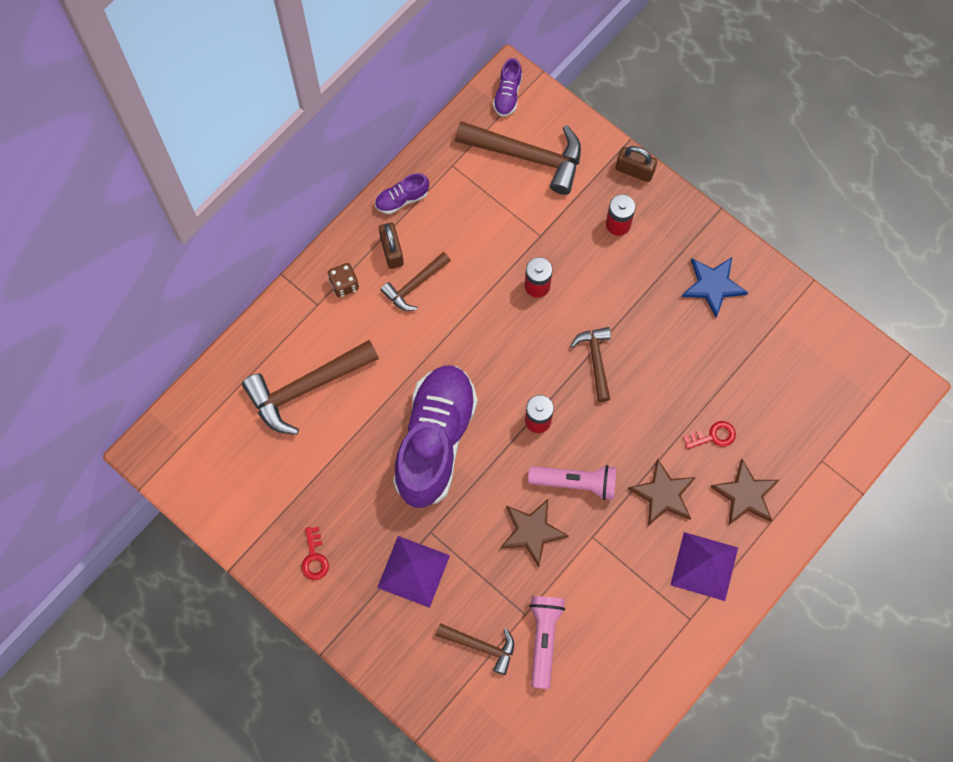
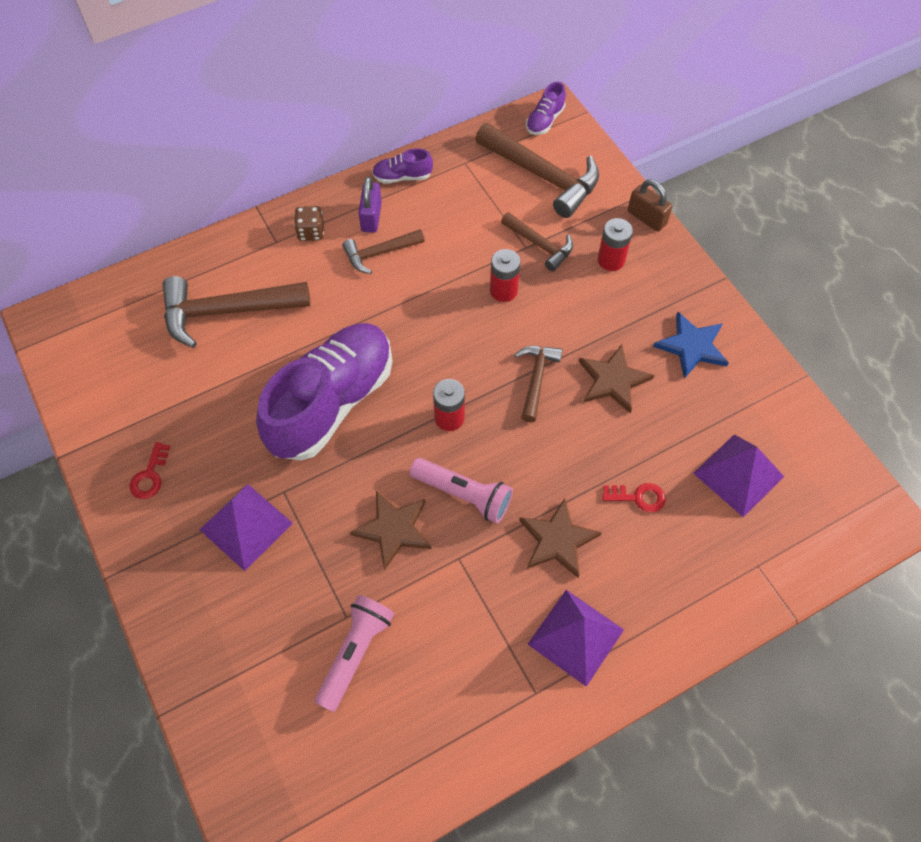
camera: 20 degrees right, 10 degrees down
(391, 251) = (371, 217): brown padlock -> purple padlock
(481, 646) = (281, 635): brown hammer -> brown hammer (540, 245)
(745, 495) = (653, 573): brown star -> brown star (613, 380)
(785, 389) = (738, 474): none -> purple pyramid

